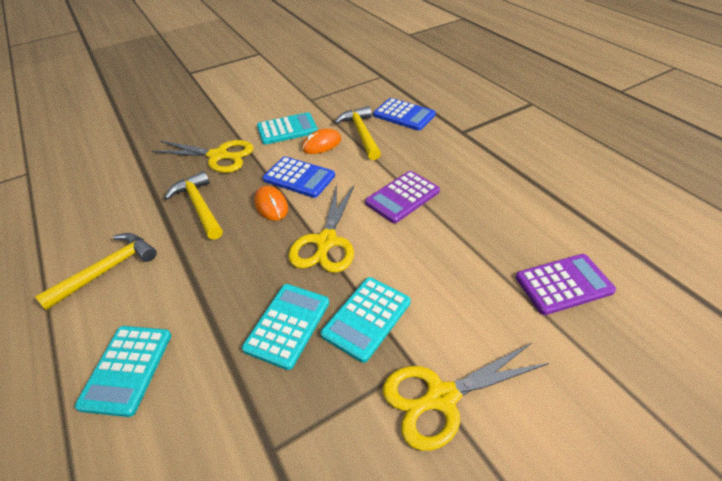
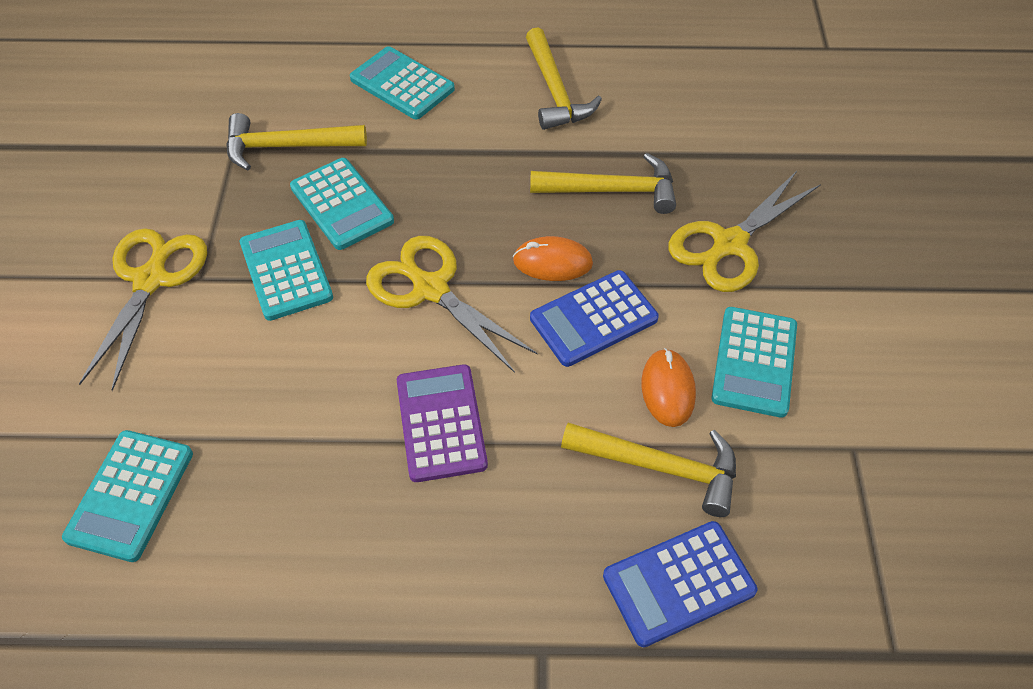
camera: 120 degrees right, 10 degrees up
(246, 406) = (286, 146): none -> yellow hammer
(563, 284) = (131, 495): purple calculator -> turquoise calculator

